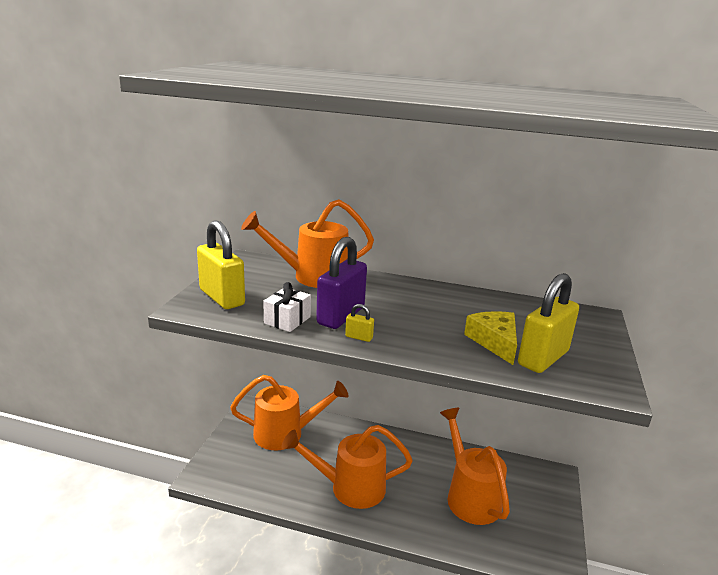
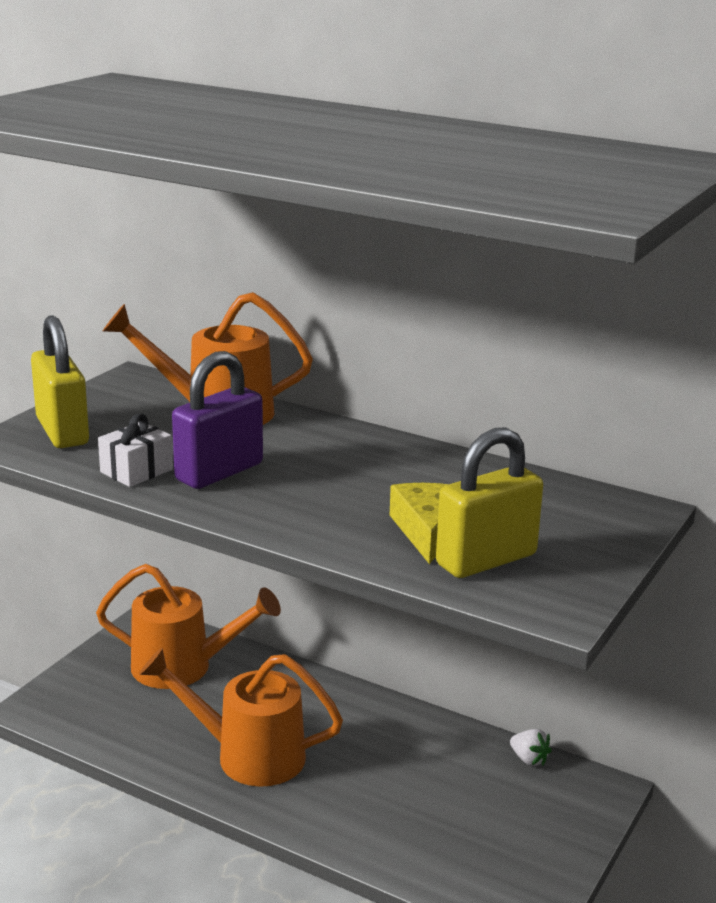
camera: 15 degrees right, 0 degrees up
(359, 337) = (224, 503): yellow padlock -> none
(469, 496) = (436, 795): orange watering can -> none
(507, 463) = (529, 759): none -> white strawberry

